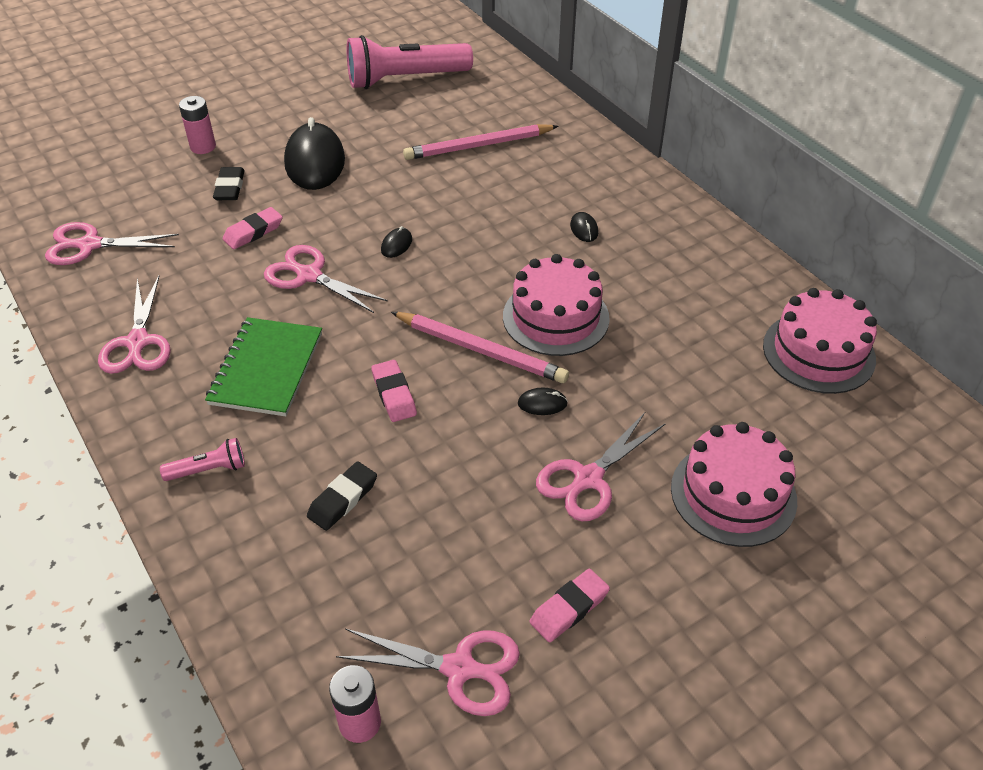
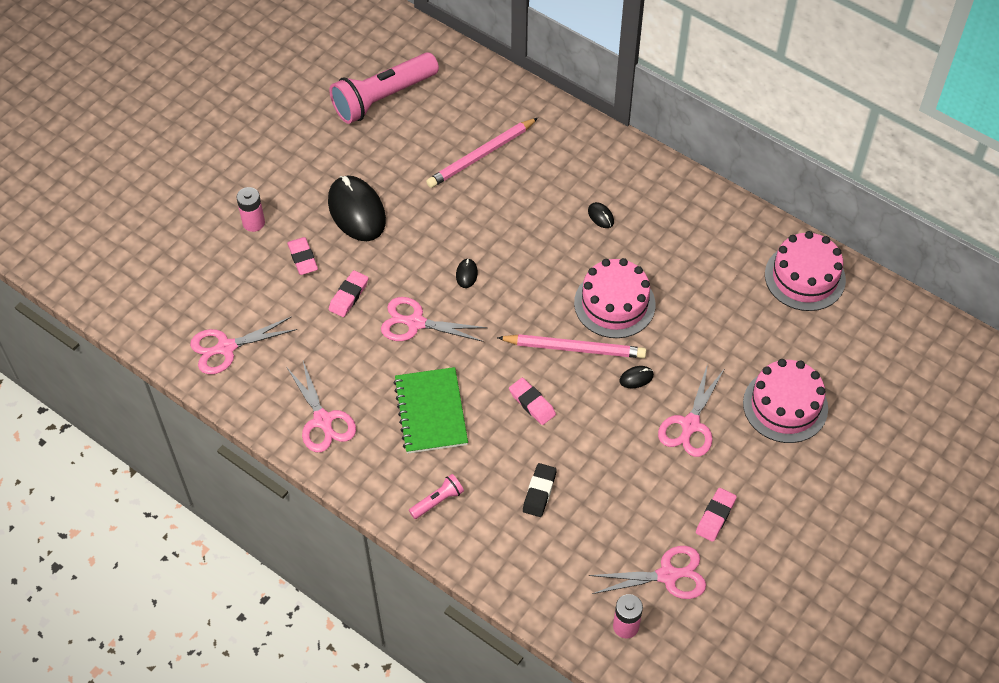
camera: 20 degrees left, 10 degrees up
(229, 187) = (303, 258): black eraser -> pink eraser

